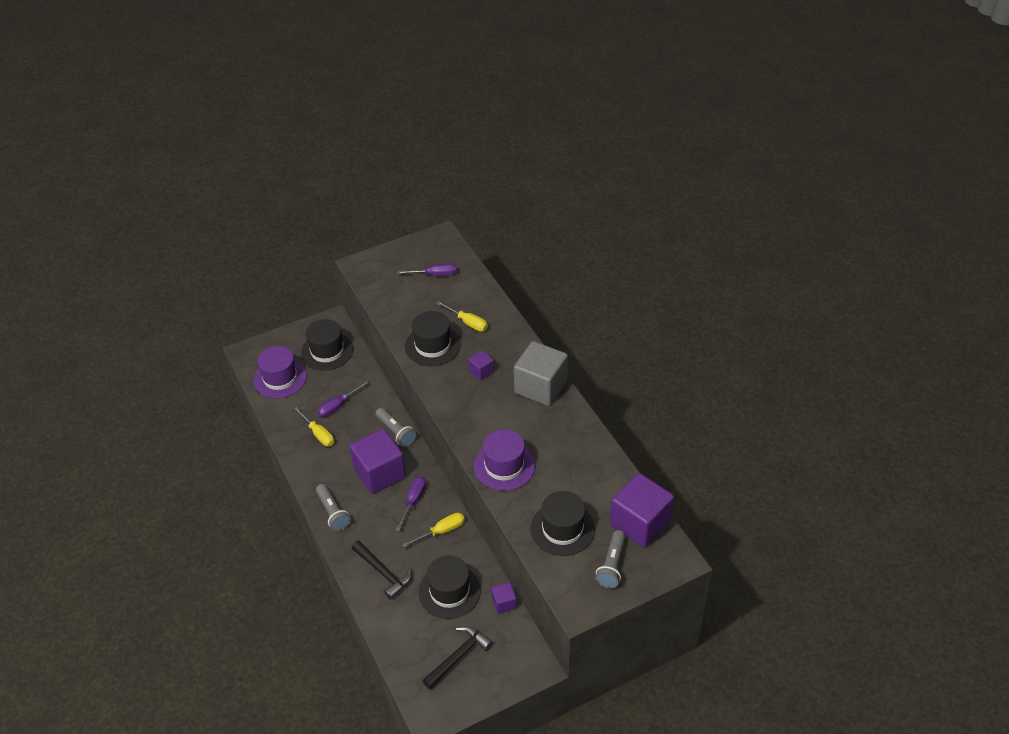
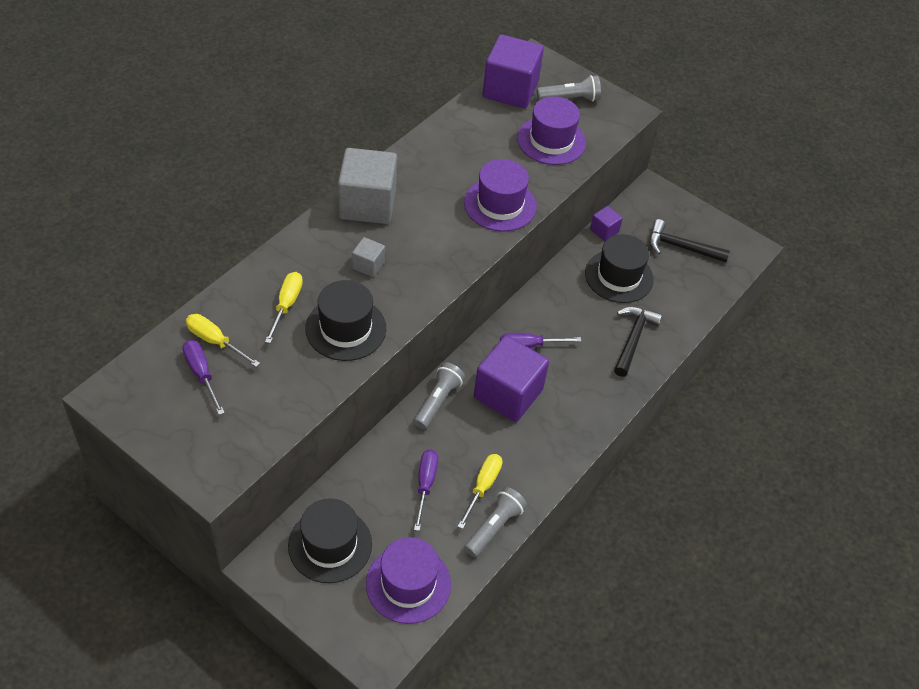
camera: 120 degrees left, 5 degrees up
(333, 513) = (588, 418): grey flashlight -> grey flashlight (494, 527)
(338, 406) = (425, 484): purple screwdriver -> purple screwdriver turned 105 degrees counterclockwise
(441, 531) = (553, 307): yellow screwdriver -> yellow screwdriver (215, 341)
(481, 371) = (368, 265): purple cube -> grey cube
(562, 529) = (551, 141): black hat -> purple hat

